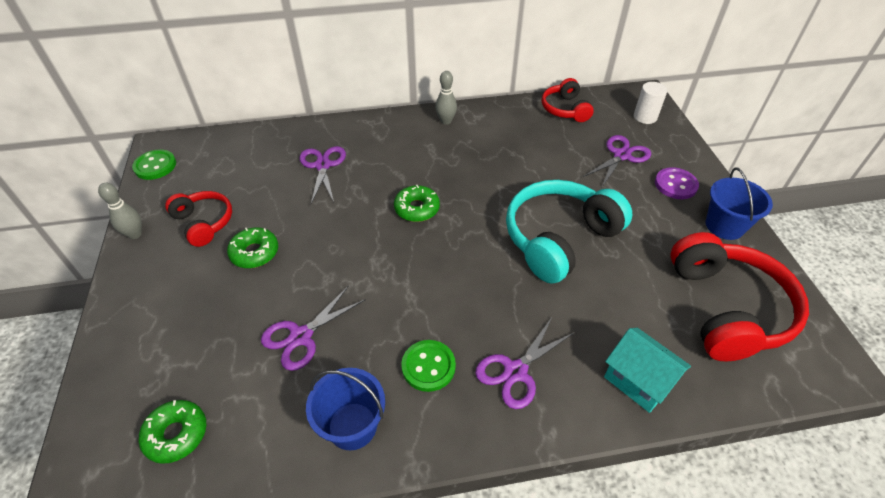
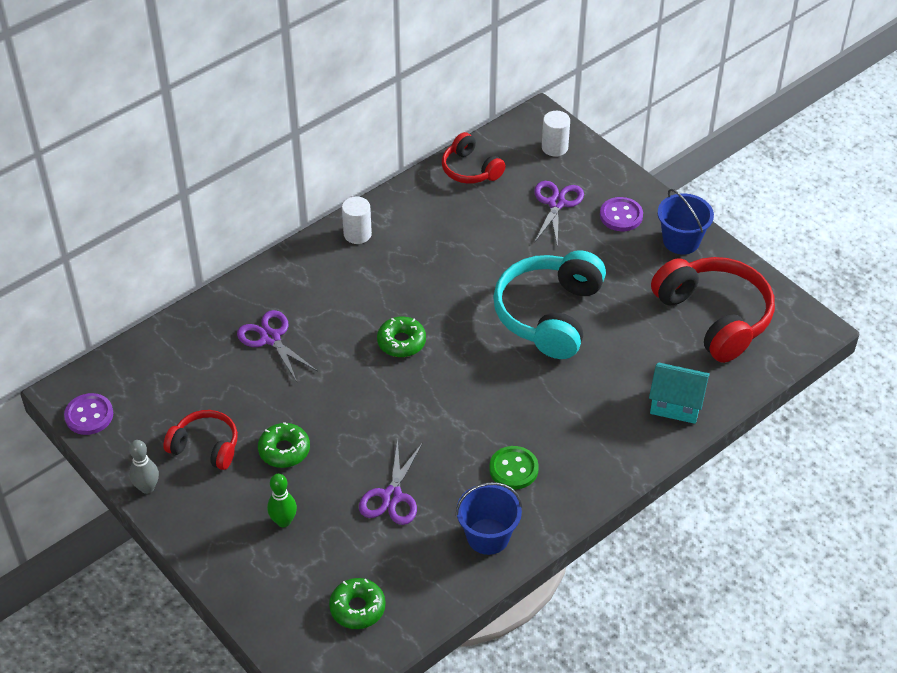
camera: 30 degrees left, 0 degrees up
(155, 166) = (89, 415): green button -> purple button
(198, 312) = (283, 521): none -> green bowling pin
(446, 121) = (357, 234): grey bowling pin -> white cylinder
(515, 371) = (583, 441): purple scissors -> none

